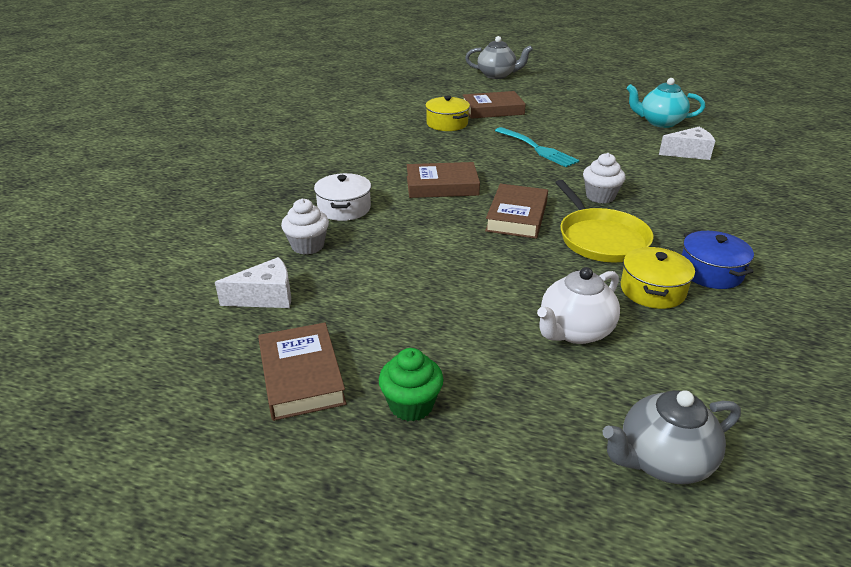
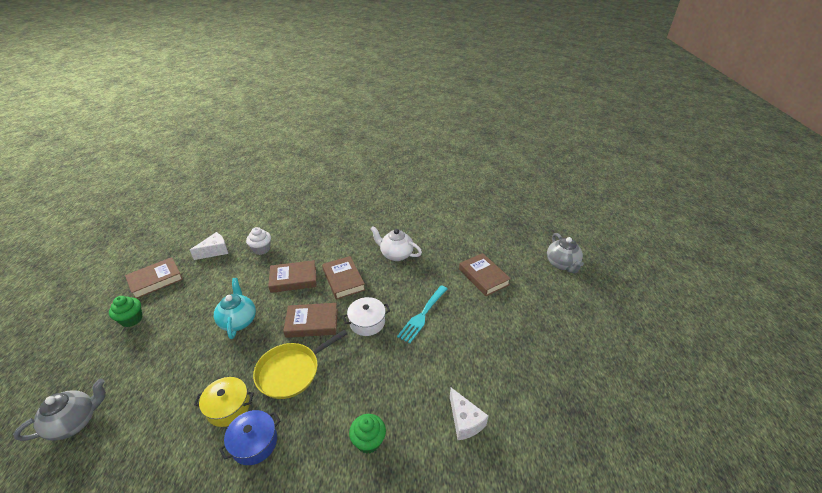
camera: 70 degrees right, 5 degrees up
(266, 297) = (215, 251): white cheese -> white cheese turned 90 degrees counterclockwise
(344, 208) = (303, 249): white pot -> white pot (367, 322)
(412, 222) = (293, 279): none -> brown book
(447, 123) = (442, 260): yellow pot -> none
(574, 331) = (184, 371): white teapot -> white teapot (396, 254)
(600, 196) = (354, 364): white cupcake -> none
(660, 122) = (527, 393): turquoise teapot -> turquoise teapot (238, 321)
(662, 461) = (75, 422): grey teapot -> grey teapot turned 90 degrees clockwise
(710, 201) = (368, 441): none -> green cupcake

